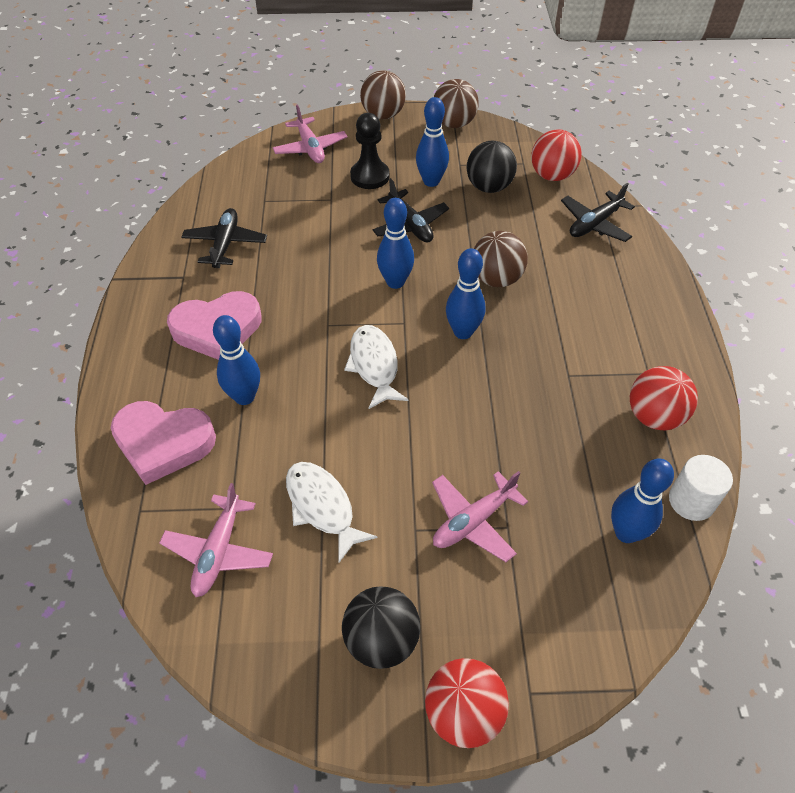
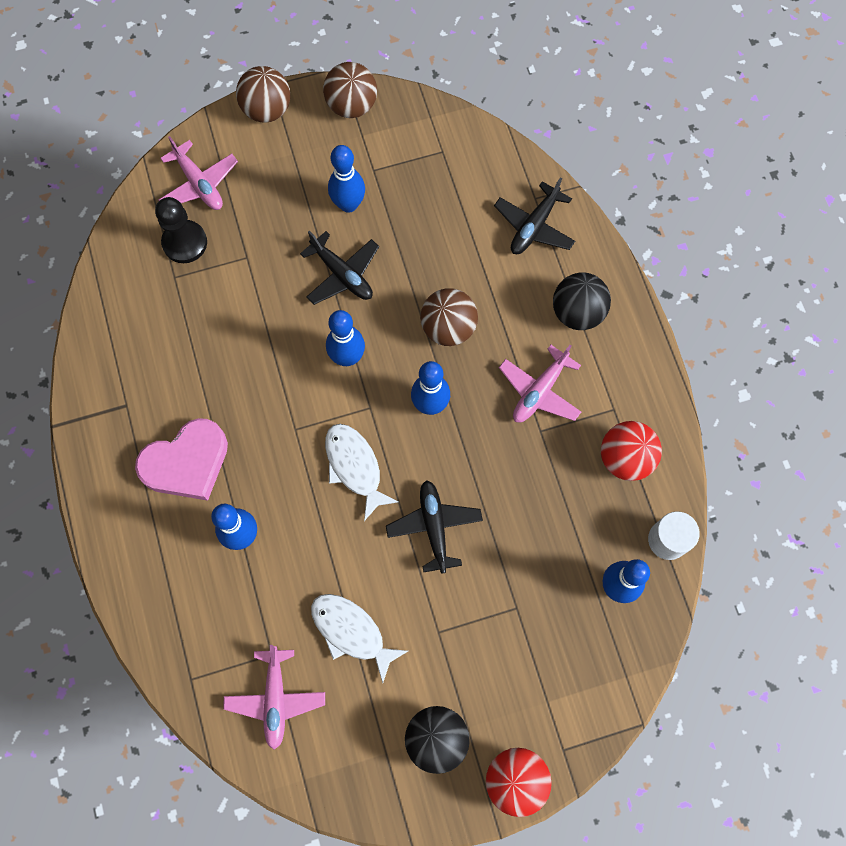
camera: 15 degrees left, 20 degrees up
(163, 443) = (184, 606): pink heart -> none
(225, 244) = (154, 350): black plane -> black plane (434, 527)
(370, 176) = (279, 212): black pawn -> black pawn (185, 243)
(473, 521) = (486, 610): pink plane -> pink plane (539, 391)
(489, 187) = (413, 198): black ball -> black ball (577, 312)
(552, 175) = (477, 164): red ball -> none

